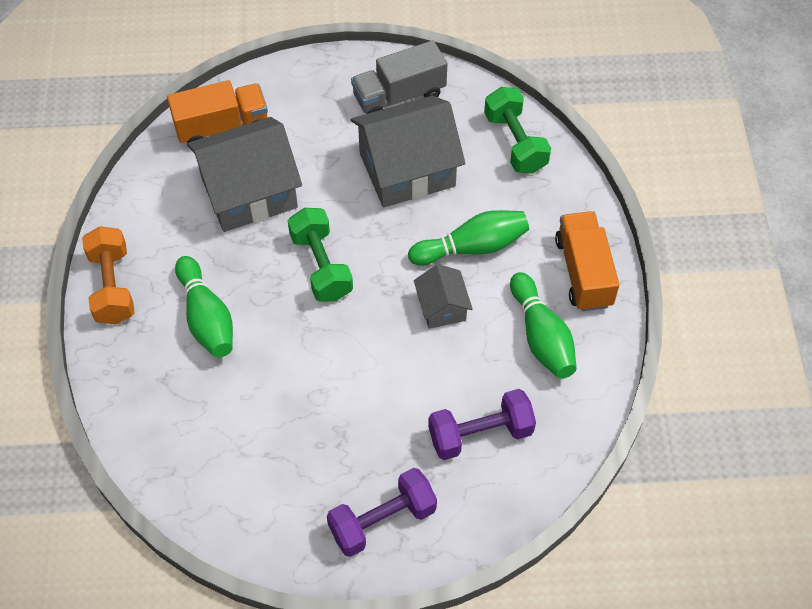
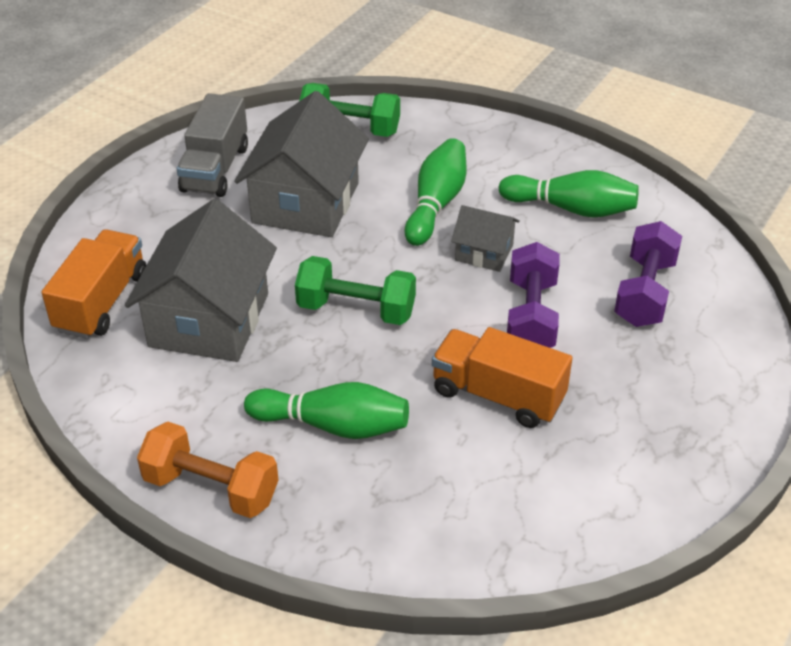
camera: 55 degrees left, 15 degrees down
(382, 520) = (692, 403): purple dumbbell -> purple dumbbell (531, 316)
(583, 272) = (527, 155): orange truck -> orange truck (498, 395)

